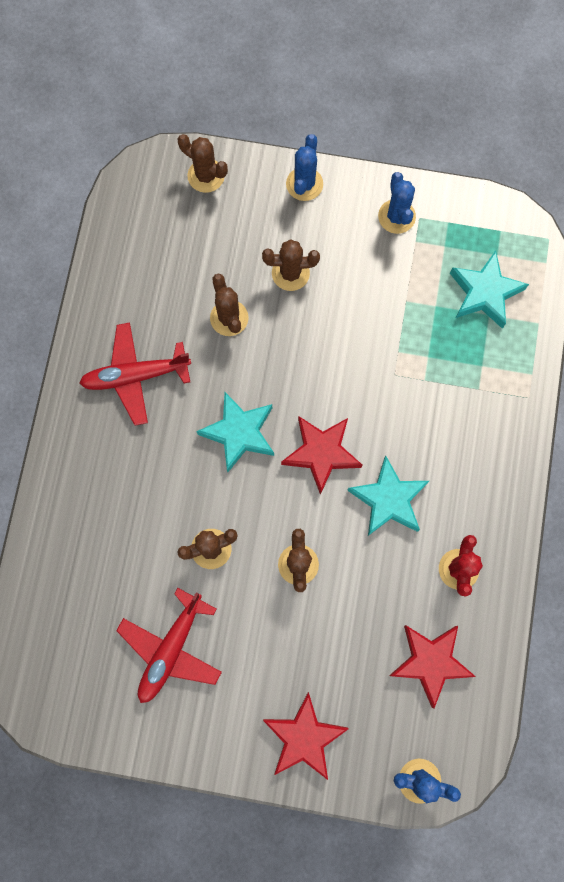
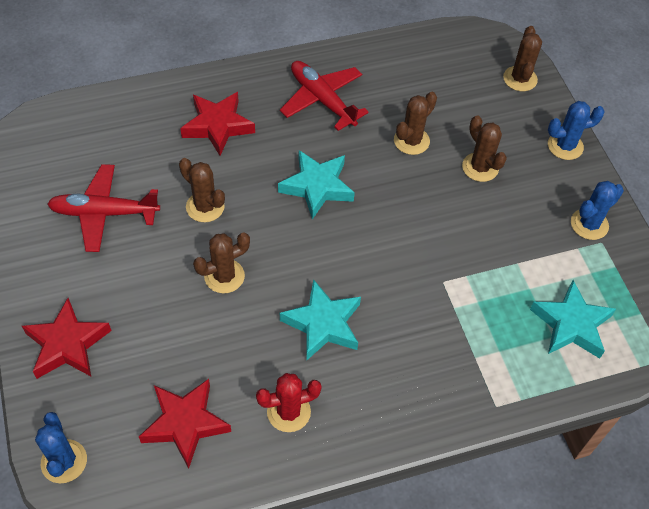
camera: 60 degrees right, 20 degrees down
(321, 453) = (335, 254): red star -> red star (218, 126)

